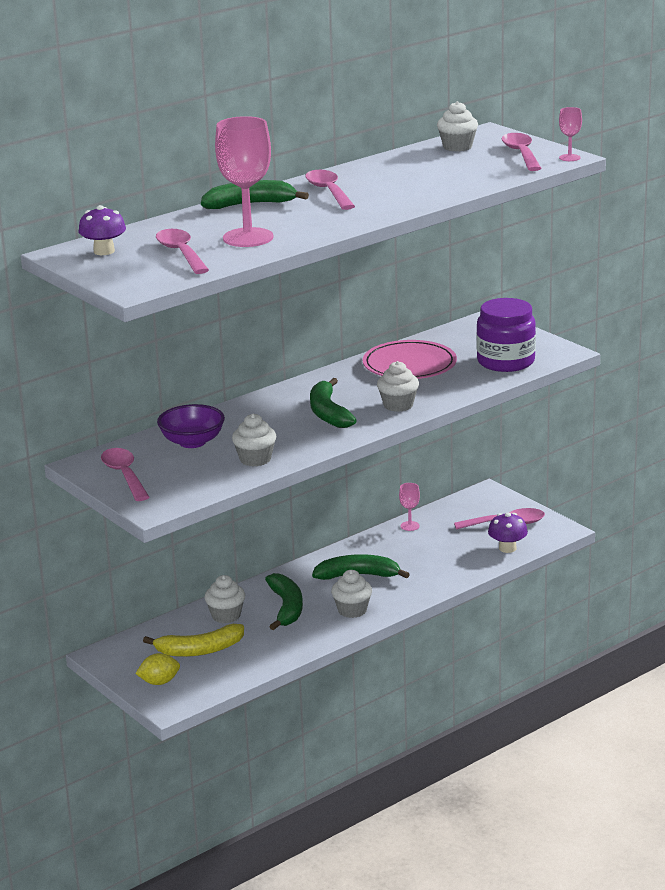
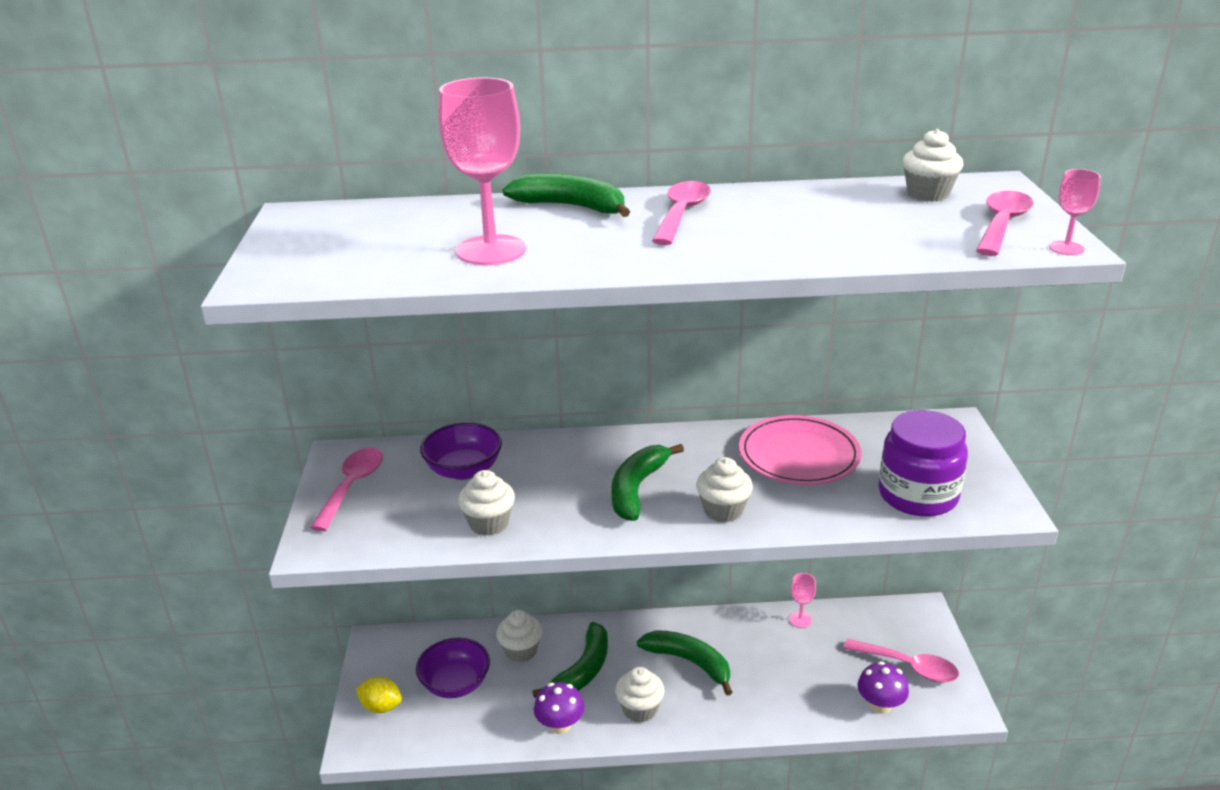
camera: 35 degrees right, 5 degrees up
(104, 251) = (331, 222): purple mushroom -> purple mushroom (560, 725)
(181, 253) = (390, 249): pink spoon -> none
(200, 650) = (455, 684): yellow banana -> purple bowl

